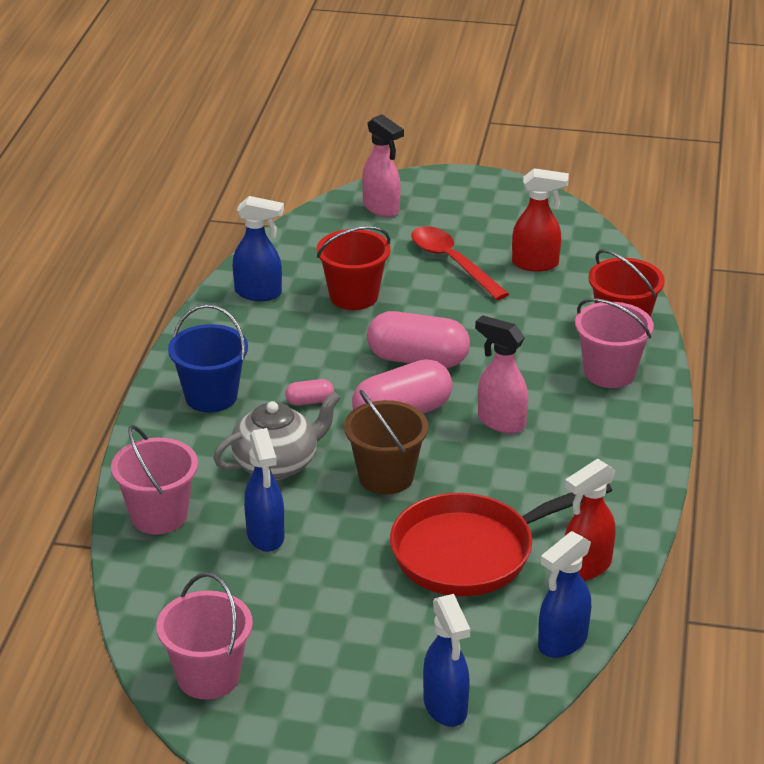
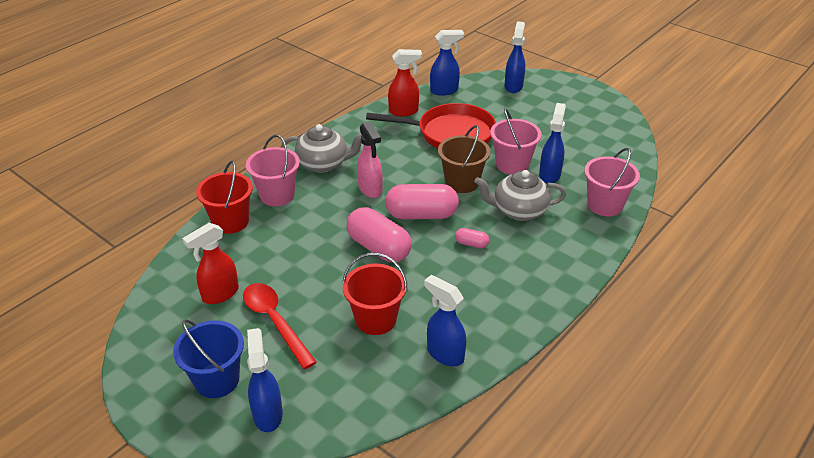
camera: 150 degrees left, 5 degrees up
(208, 677) = (611, 126): pink bucket -> pink bucket (512, 164)
(211, 396) = (534, 272): blue bucket -> blue bucket (217, 380)
(381, 208) = (268, 414): pink spray bottle -> blue spray bottle
(452, 263) = (275, 322): red spoon -> red spoon turned 150 degrees clockwise
(536, 264) = (220, 294): red spray bottle -> red spray bottle turned 75 degrees counterclockwise
(603, 433) = (323, 164): none -> grey teapot

